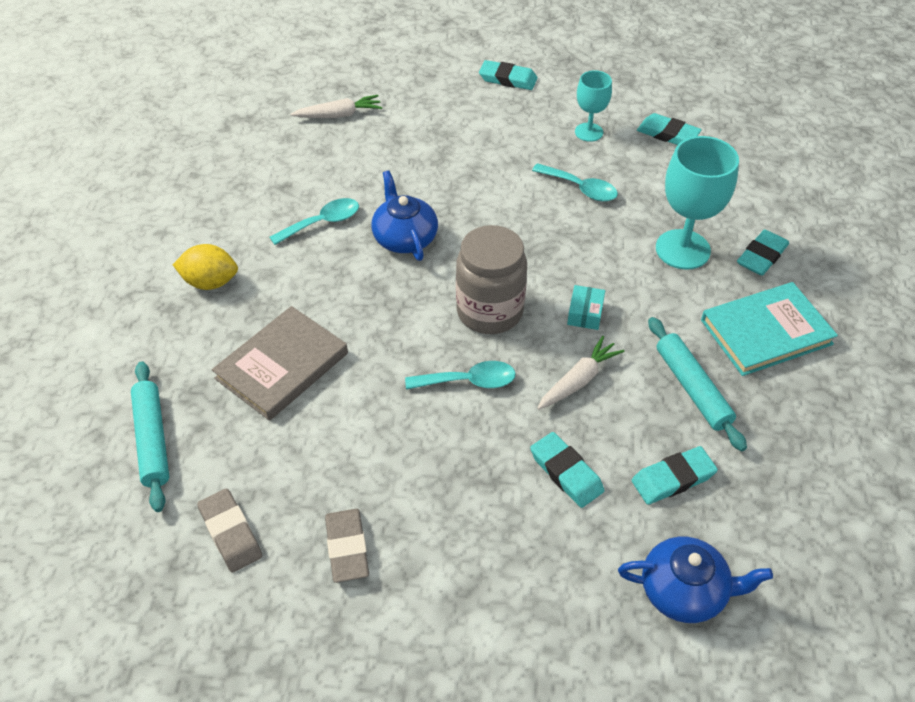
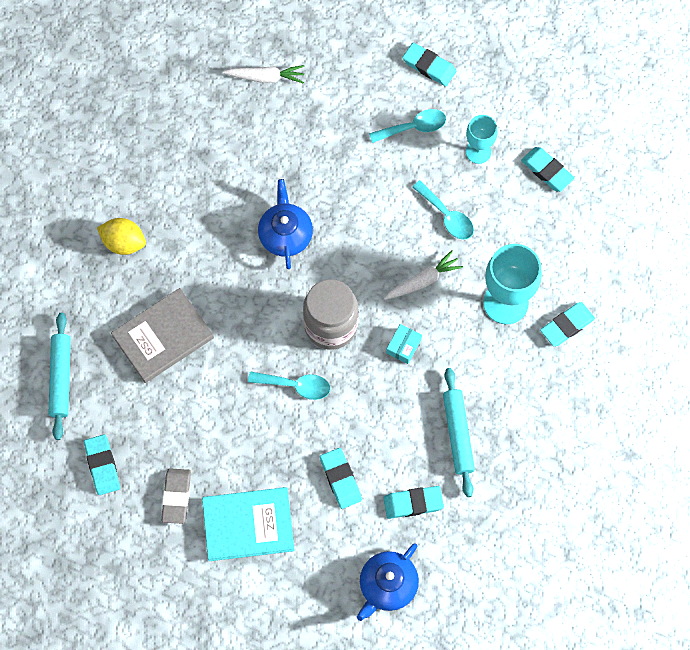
camera: 15 degrees right, 20 degrees up
(230, 533) = (102, 466): grey eraser -> turquoise eraser
(322, 223) = (223, 201): turquoise spoon -> turquoise spoon (413, 127)
(578, 380) = (376, 406): white carrot -> white carrot (423, 281)
(685, 591) = (387, 585): blue teapot -> blue teapot turned 105 degrees clockwise
(766, 332) = (536, 399): turquoise book -> turquoise book (248, 525)

